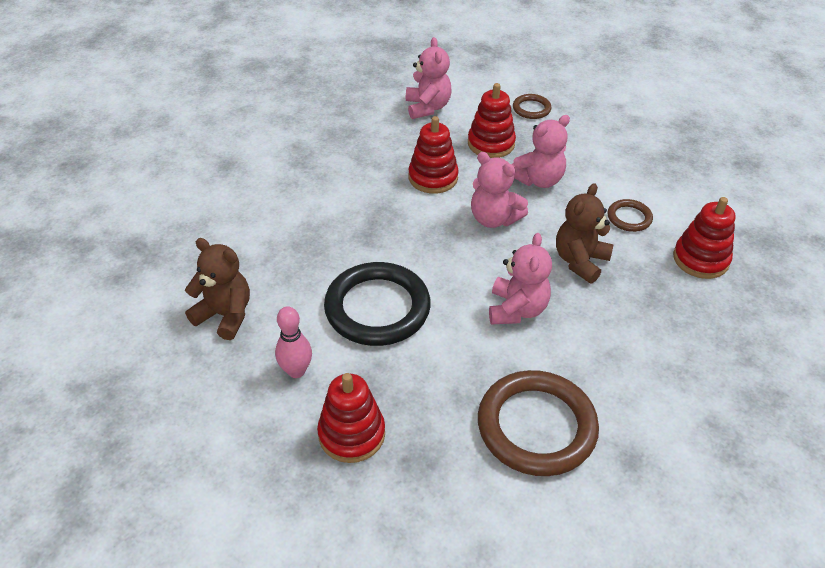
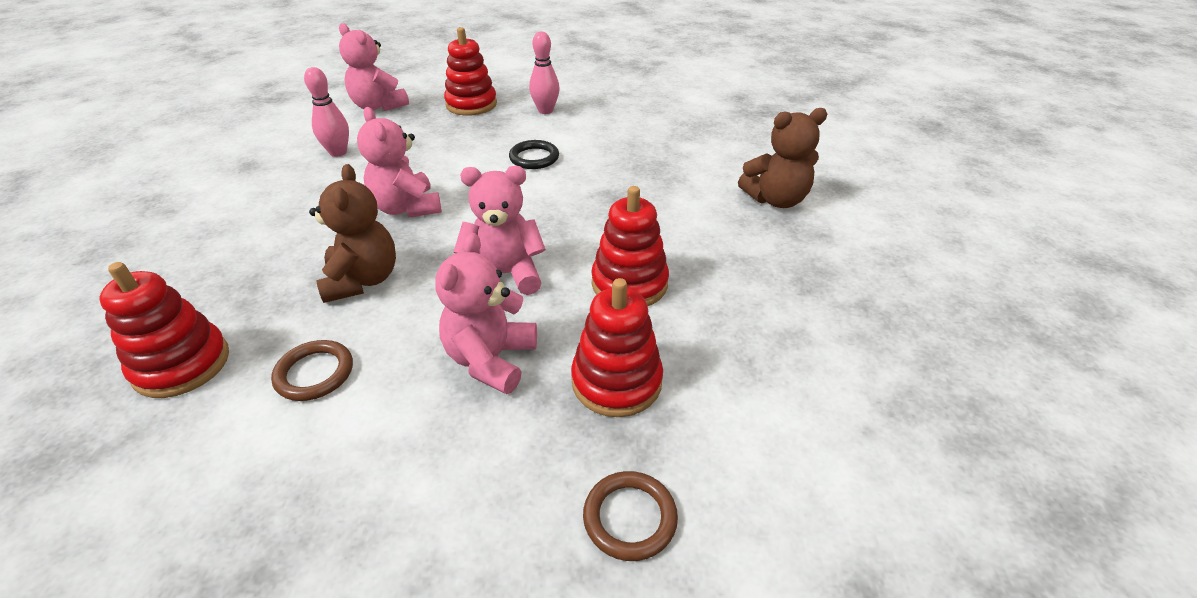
camera: 140 degrees right, 5 degrees down
(225, 315) = (636, 111): brown teddy bear -> brown teddy bear (776, 200)
(377, 308) = (534, 158): black ring -> black ring, size x0.47
(427, 107) = (786, 390): pink teddy bear -> pink teddy bear (378, 106)
(536, 426) = (338, 152): brown ring -> pink bowling pin

